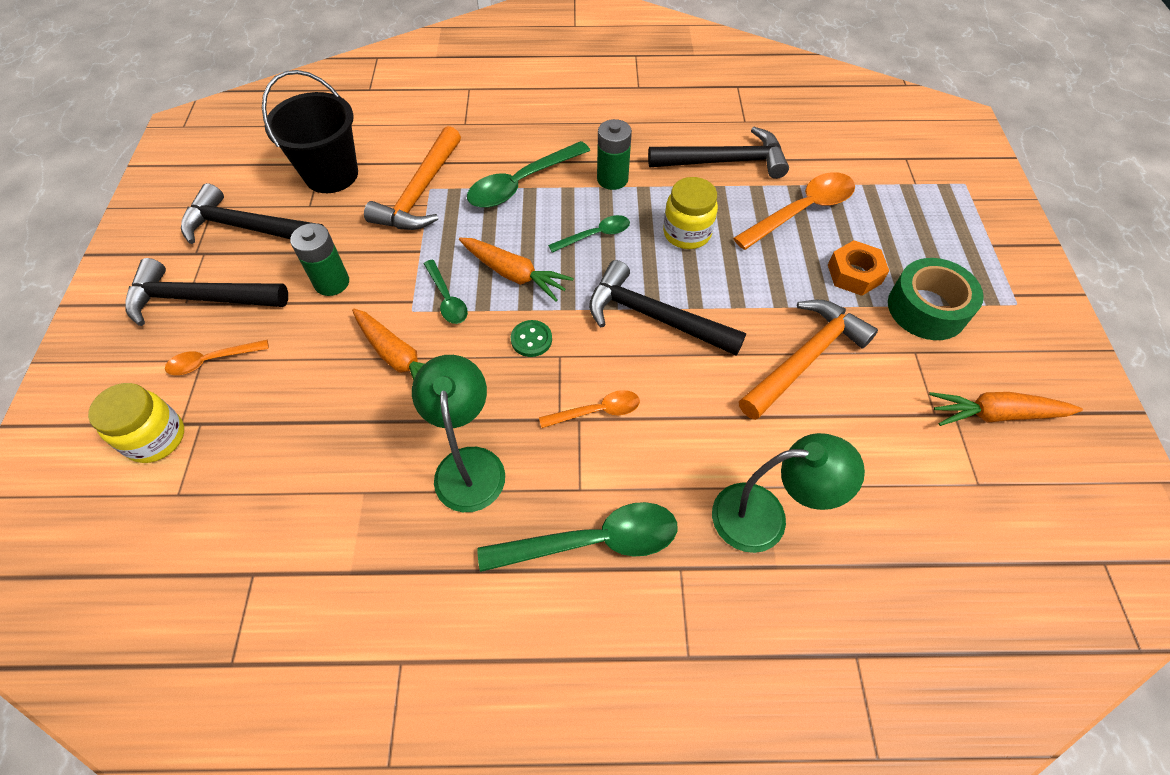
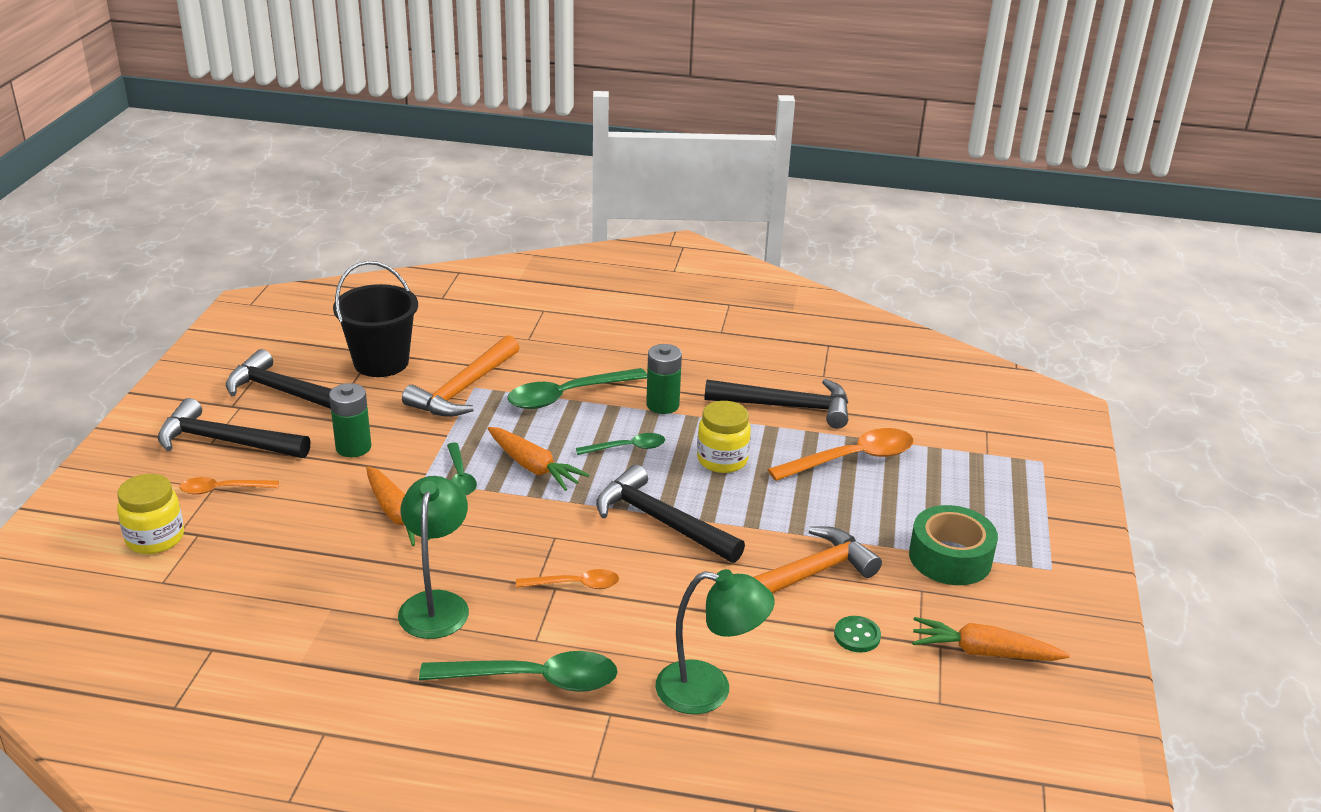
camera: 10 degrees right, 25 degrees down
(531, 339) = (531, 520): green button -> green button (857, 636)
(854, 274) = (885, 518): orange nut -> none

